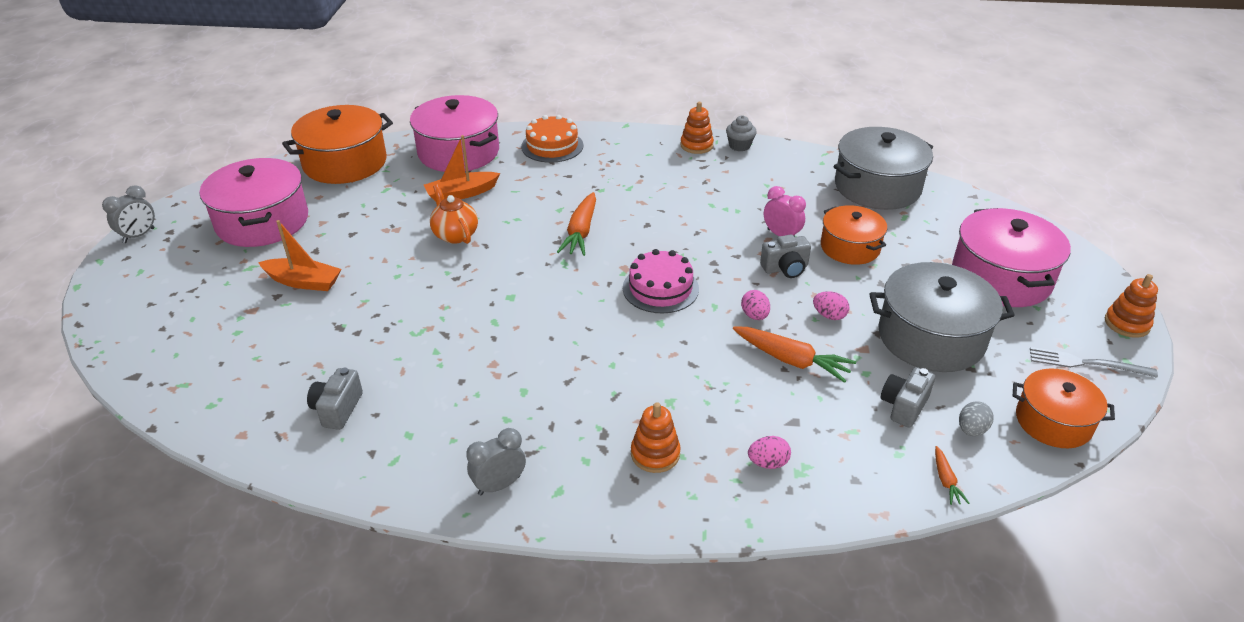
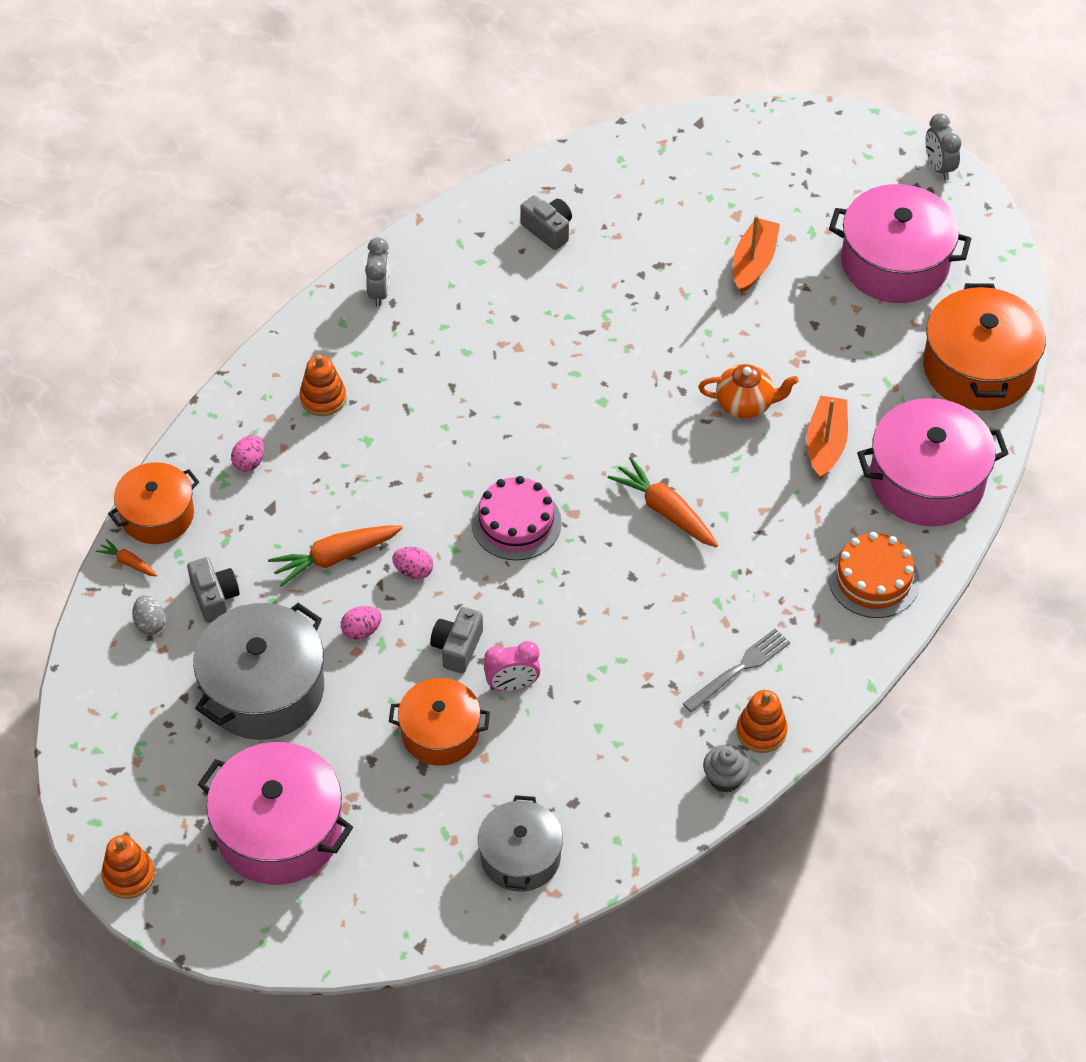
camera: 125 degrees right, 15 degrees up
(304, 282) = (753, 262): orange boat -> orange boat turned 150 degrees clockwise
(877, 187) = (520, 856): grey pot -> grey pot, size x0.63
(1053, 421) = (101, 691): orange pot -> orange pot (157, 515)
(1087, 363) = (124, 785): grey fork -> grey fork (739, 669)

